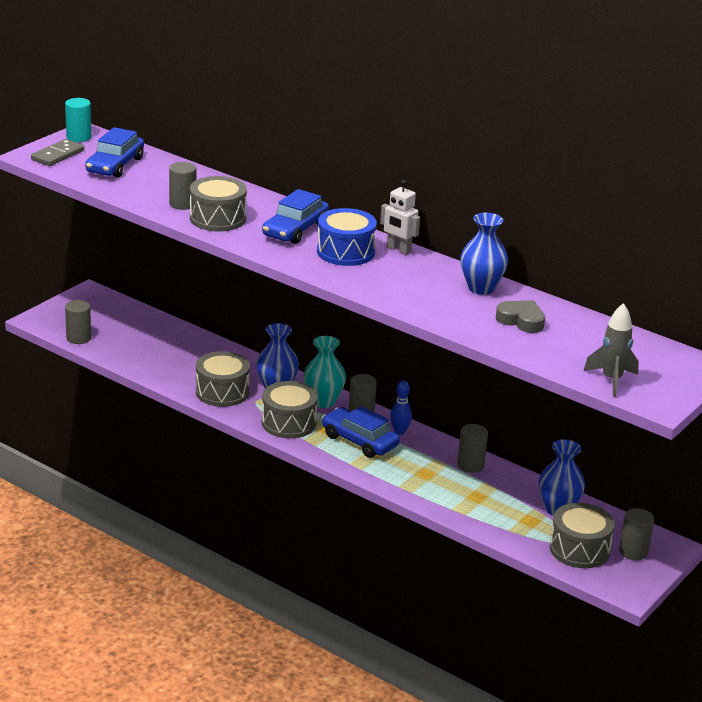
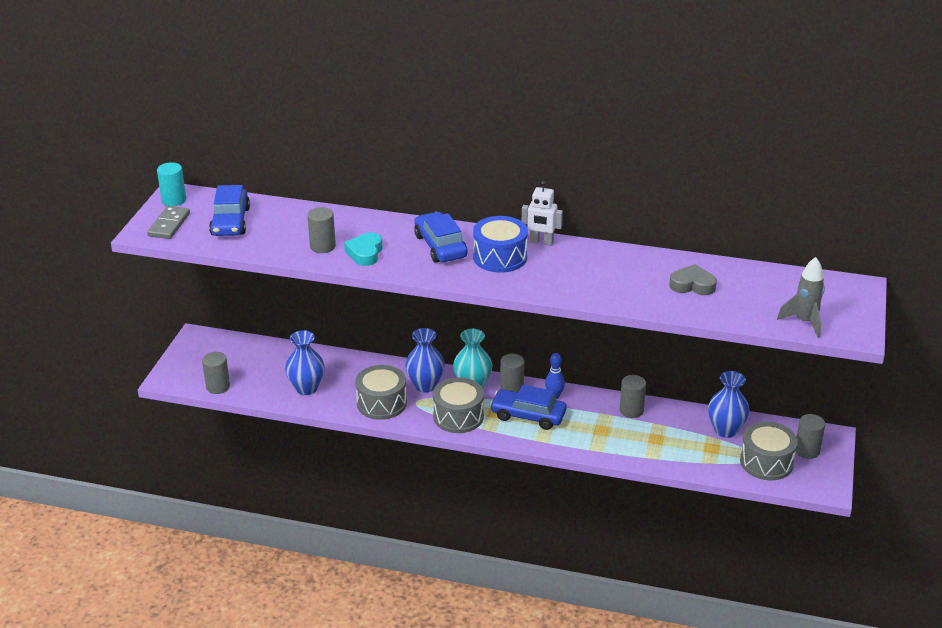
camera: 20 degrees left, 5 degrees up
(218, 218) = (365, 253): grey drum -> turquoise heart
(295, 230) = (440, 246): blue car -> blue car turned 150 degrees clockwise
(481, 288) = (636, 262): blue vase -> blue vase (306, 388)

